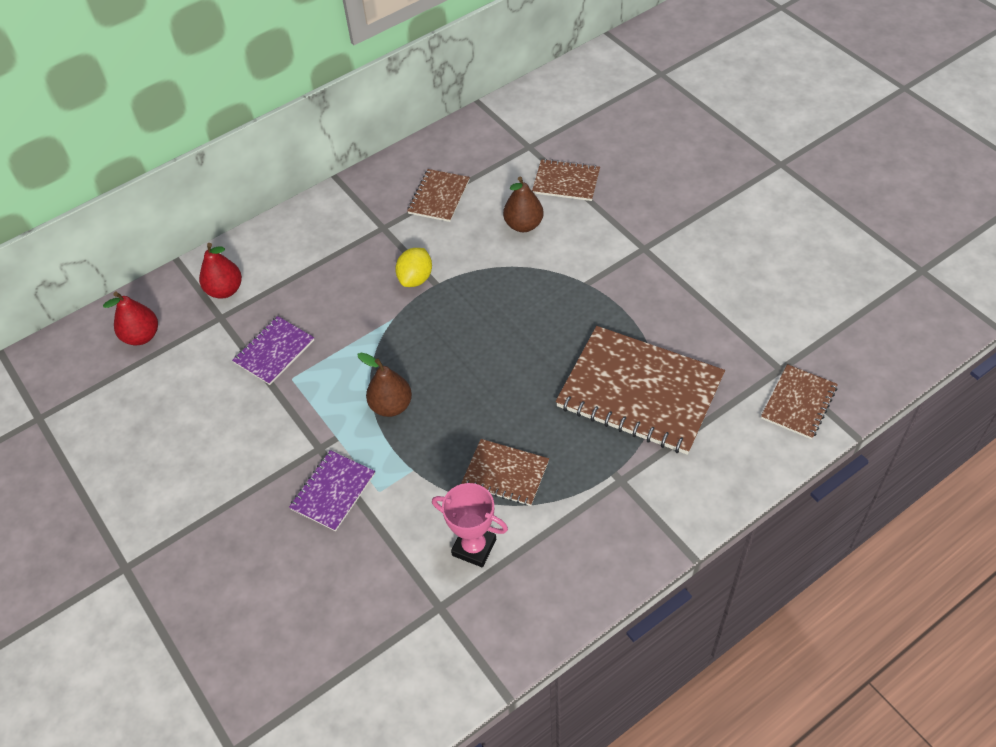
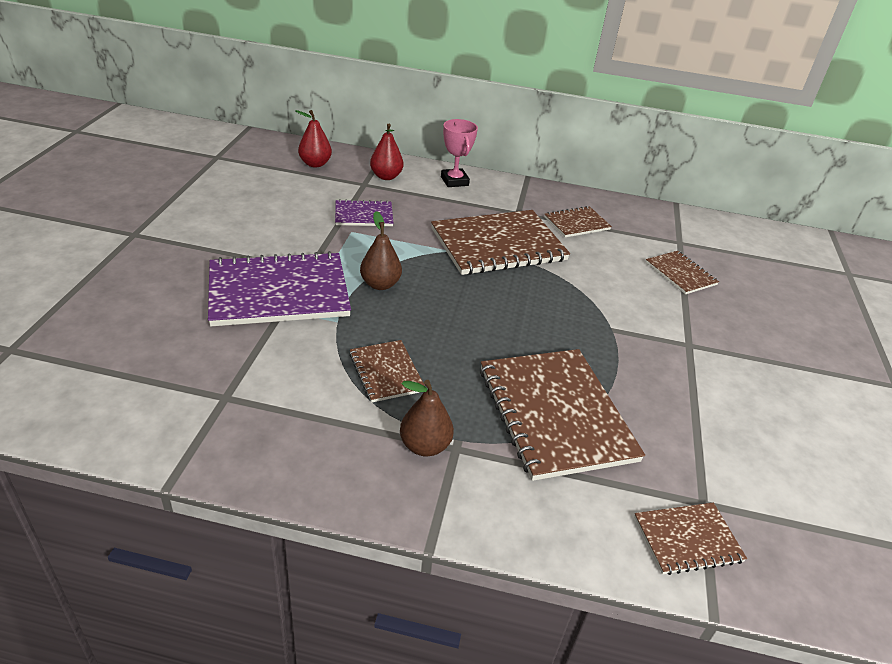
camera: 40 degrees right, 15 degrees down
(333, 491) = (278, 292): purple notebook -> purple notebook, size x1.98
(415, 278) = (498, 245): yellow lemon -> brown notebook
(474, 547) = (299, 389): pink trophy -> pink trophy (454, 181)
(523, 225) = (613, 272): brown pear -> brown pear (424, 446)

